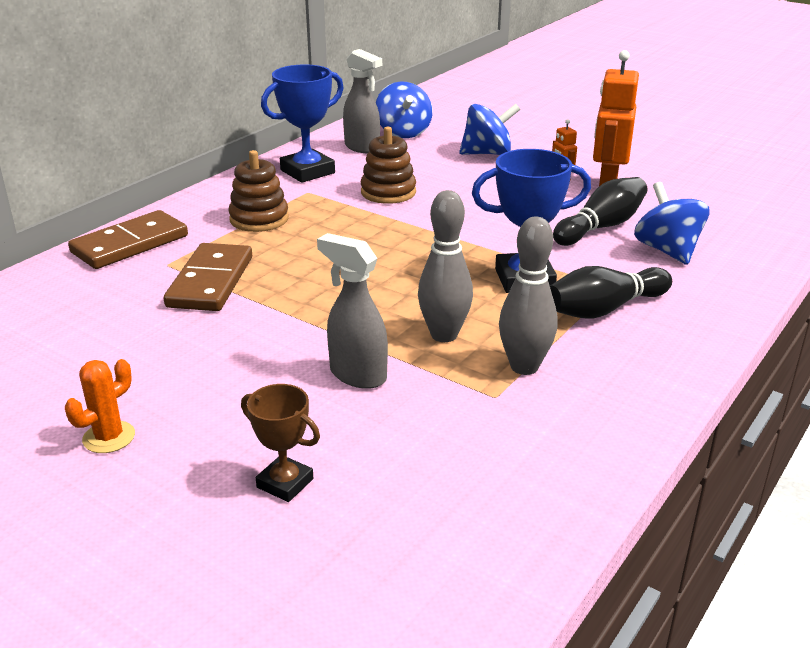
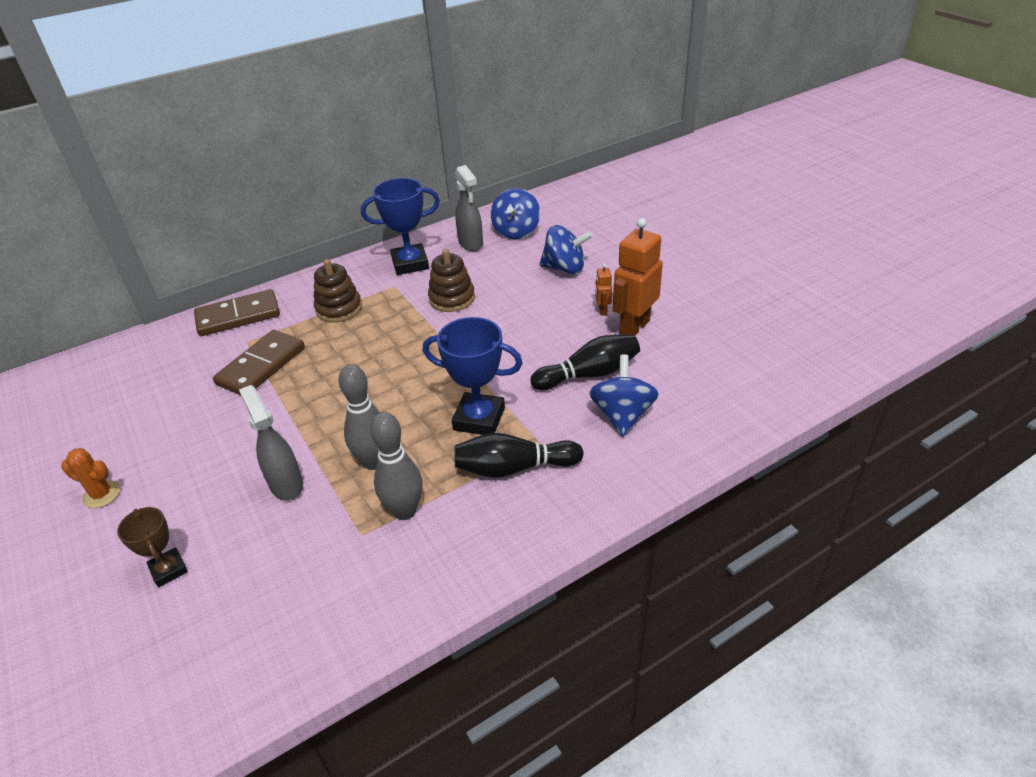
camera: 25 degrees right, 10 degrees up
(109, 437) = (101, 494): orange cactus -> orange cactus turned 45 degrees clockwise

